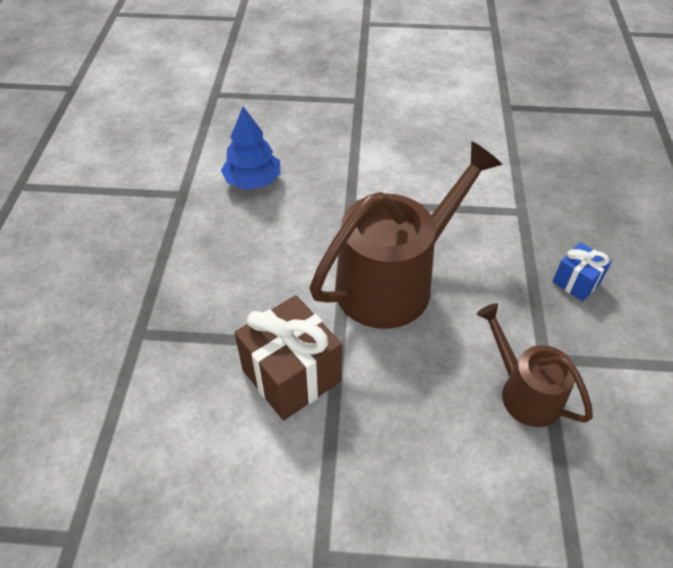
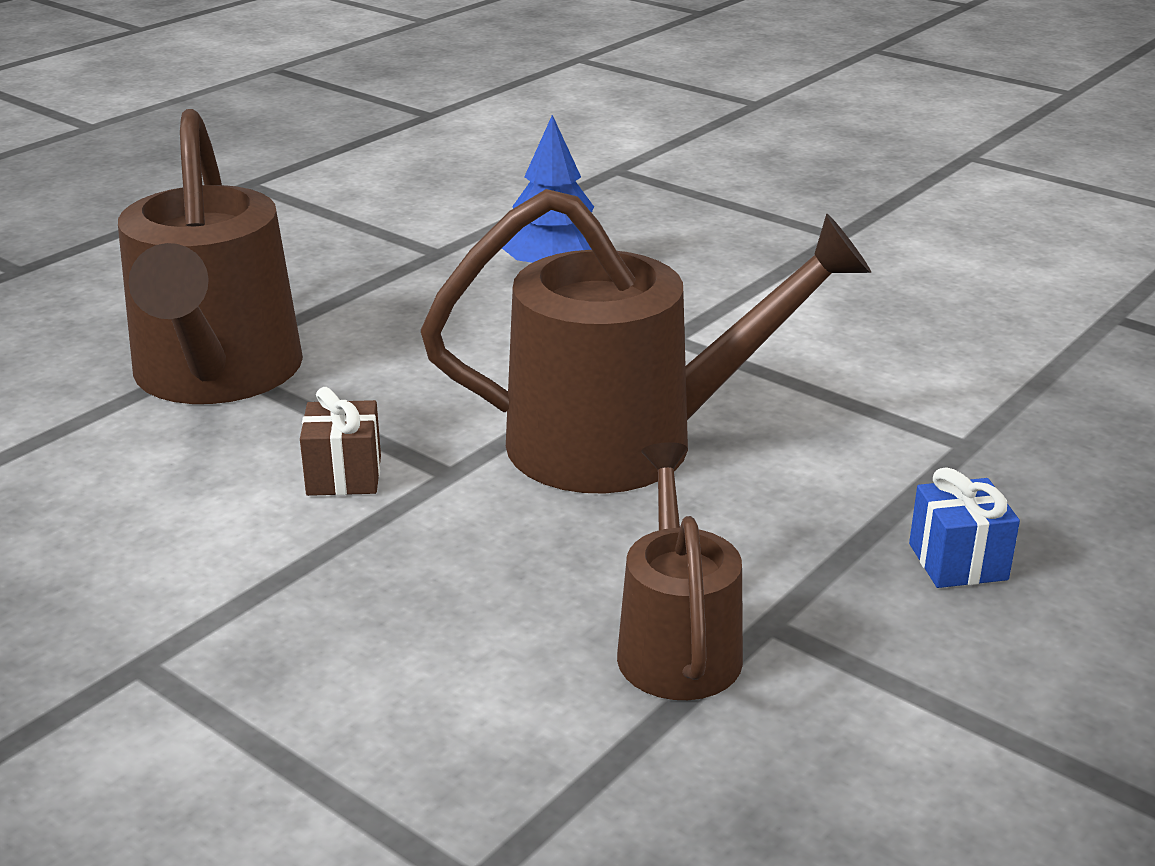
camera: 35 degrees right, 20 degrees down
(155, 342) = (216, 375): none -> brown watering can
(291, 375) = (344, 475): brown gift -> brown gift, size x0.54

